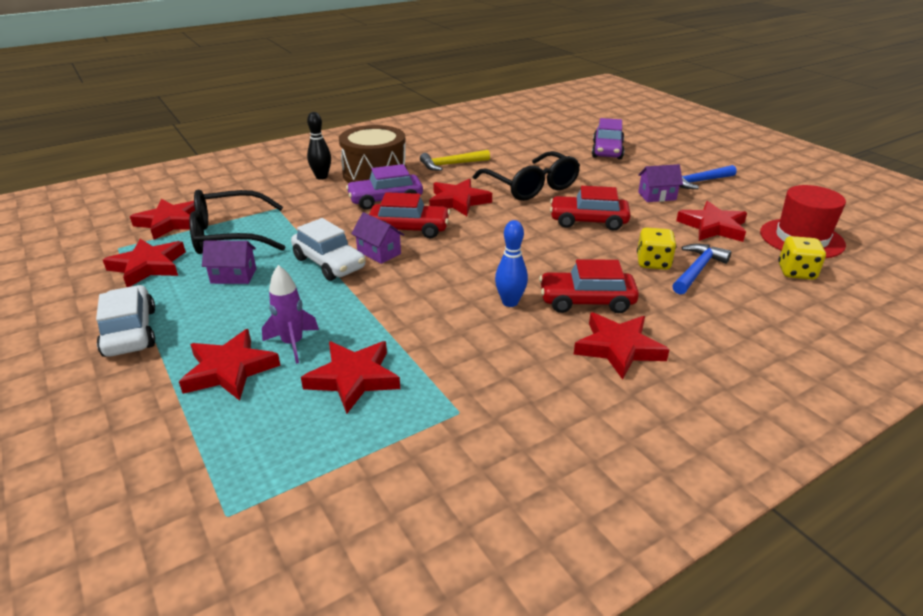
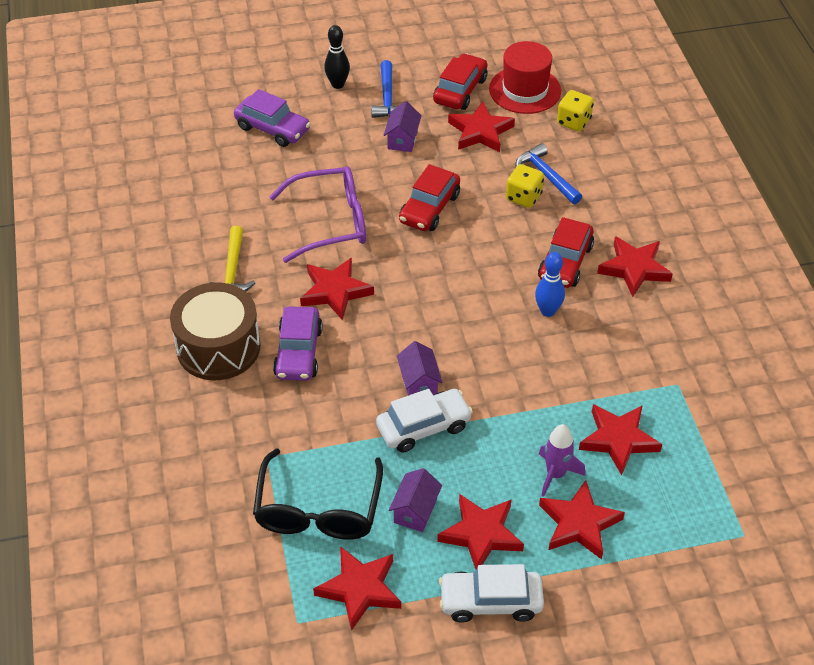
camera: 70 degrees left, 15 degrees up
(170, 222) = (253, 568): red star -> red star (481, 534)
(321, 177) = (197, 401): black bowling pin -> black bowling pin (337, 84)
(379, 252) = (419, 383): purple house -> purple house turned 75 degrees counterclockwise
(409, 229) = (380, 348): red car -> red car (460, 90)
(531, 187) = (331, 222): black glasses -> purple glasses

